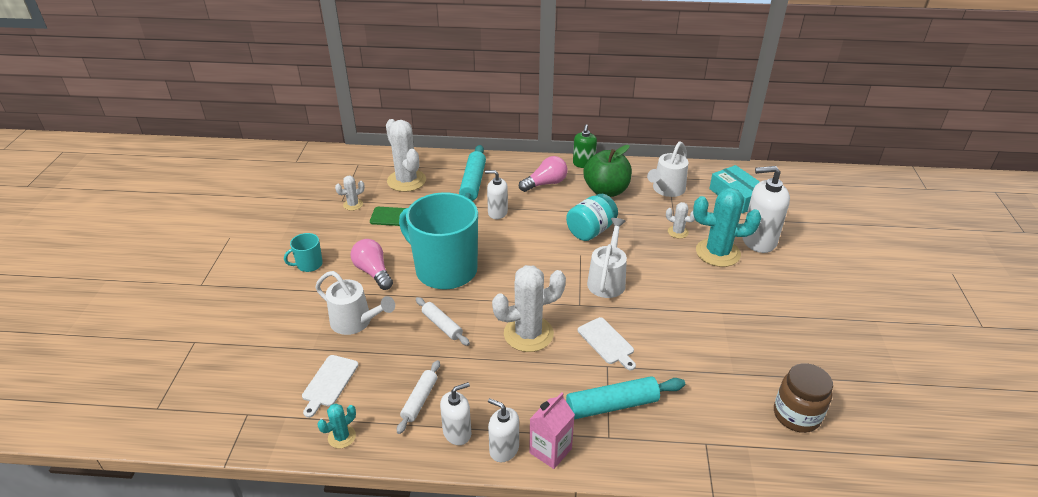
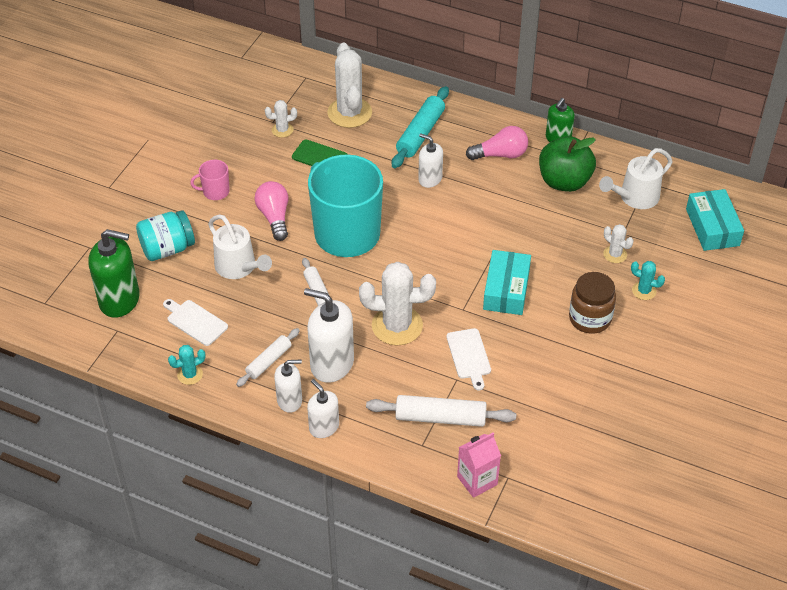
camera: 20 degrees right, 10 degrees up
(241, 383) = (119, 300): none -> green soap dispenser
(309, 264) = (215, 192): turquoise mug -> pink mug
(329, 383) = (195, 321): white cutting board -> white cutting board turned 90 degrees clockwise
(550, 450) = (364, 441): pink carton -> pink carton (477, 480)
(591, 231) = (519, 228): turquoise jar -> turquoise jar (167, 249)
(607, 280) = (506, 289): white watering can -> turquoise box
(612, 405) = (440, 418): turquoise rolling pin -> white rolling pin
(718, 253) = (644, 291): turquoise cactus -> turquoise cactus, size x0.48
(758, 240) = (700, 288): white soap dispenser -> white soap dispenser (332, 364)
(796, 415) = (611, 479): brown jar -> brown jar (590, 318)

